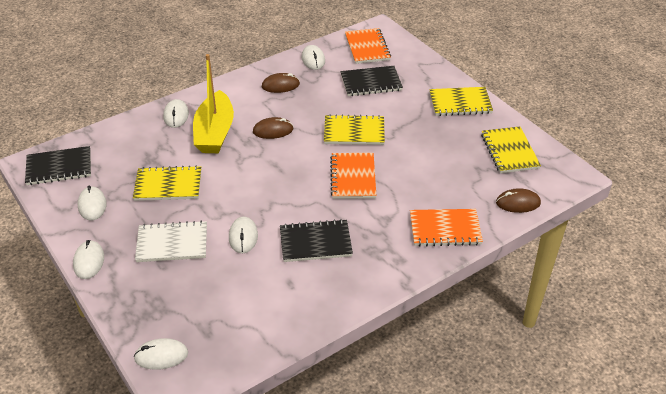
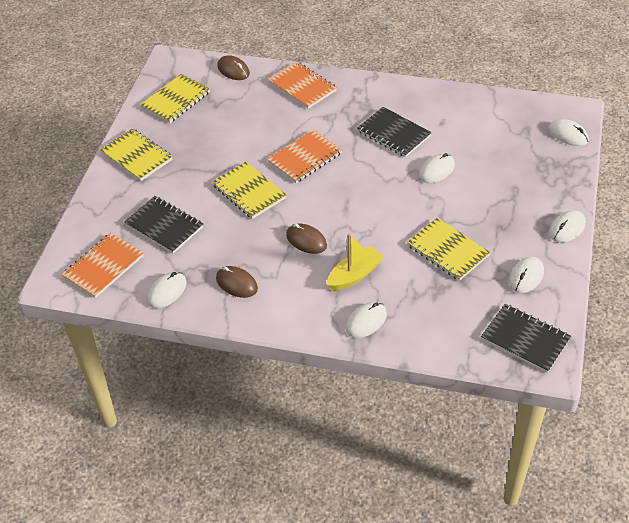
camera: 130 degrees left, 5 degrees up
(172, 243) = (492, 200): white notebook -> none
(215, 132) = (355, 275): yellow boat -> yellow boat, size x0.65

